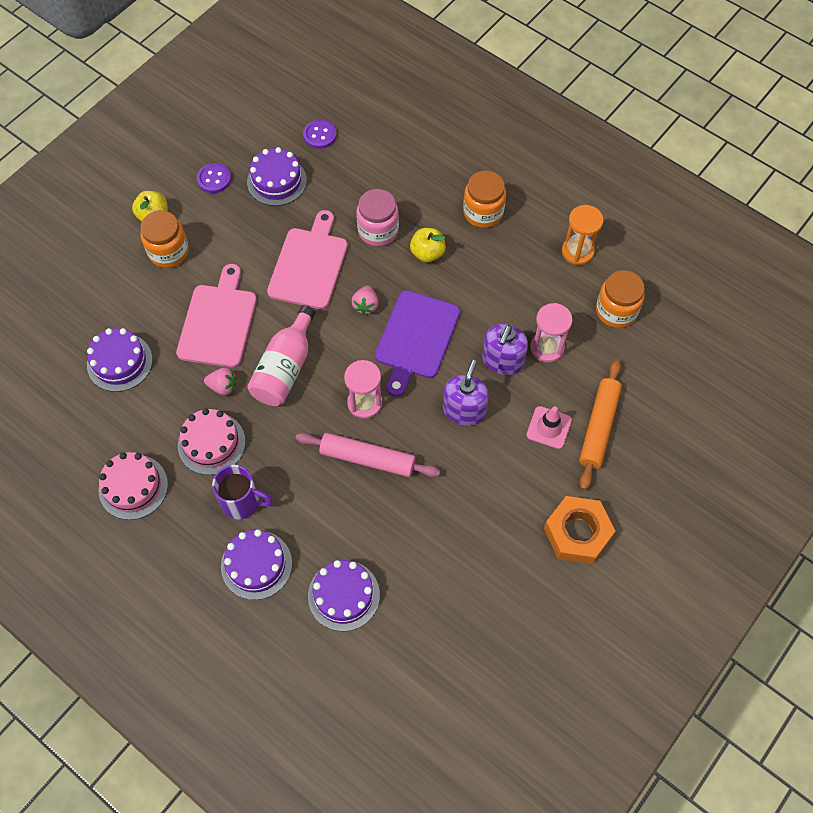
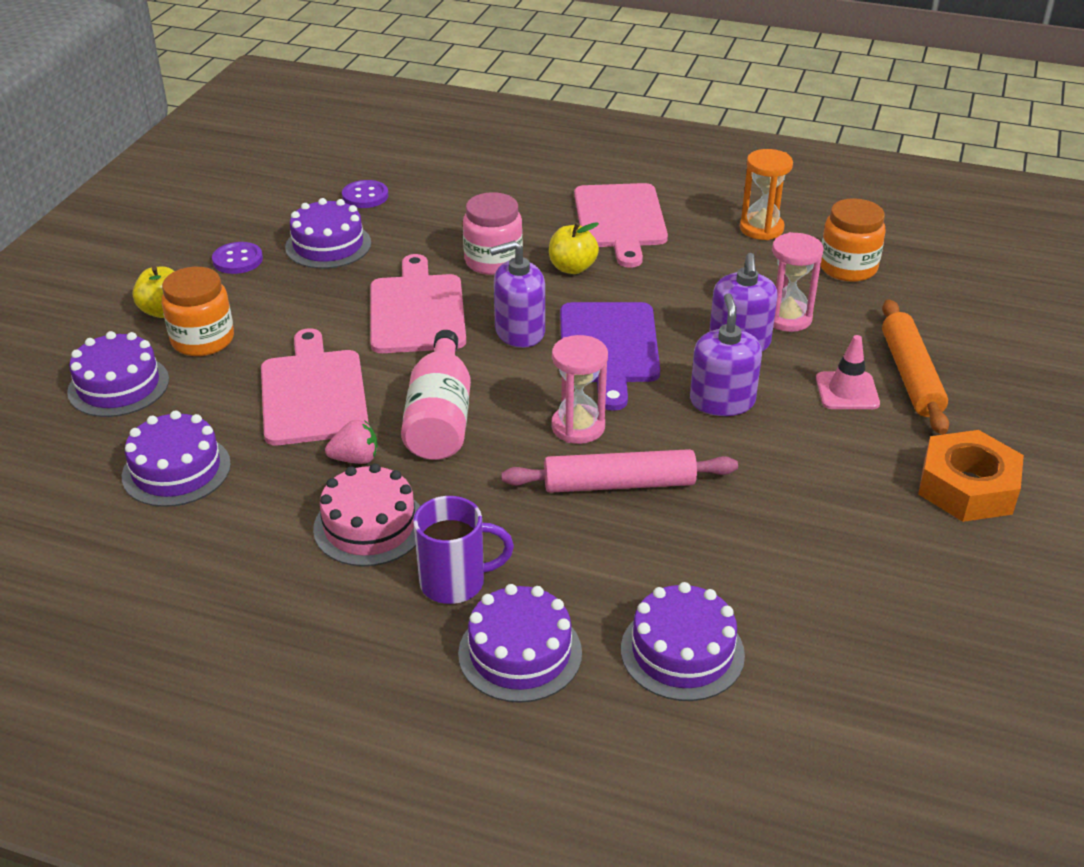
camera: 20 degrees left, 25 degrees down
(107, 278) = (118, 386): none -> purple cake
(133, 487) = (263, 610): pink cake -> none
(366, 305) = (519, 332): pink strawberry -> purple soap dispenser
(483, 212) = (620, 220): orange jar -> pink cutting board

